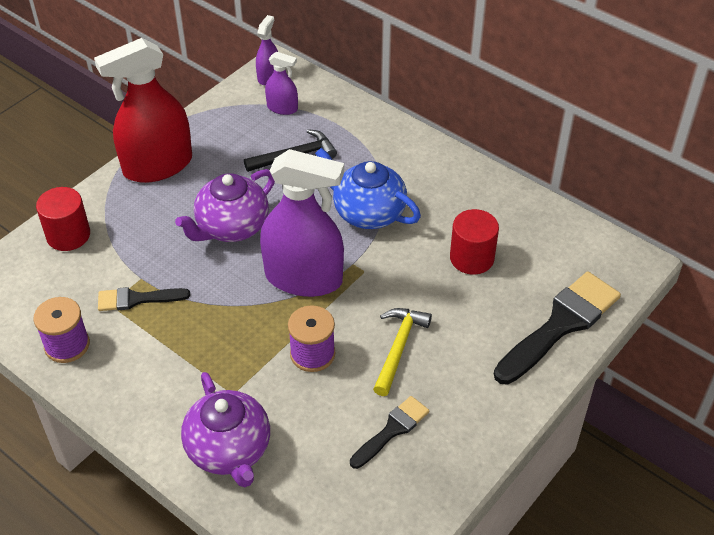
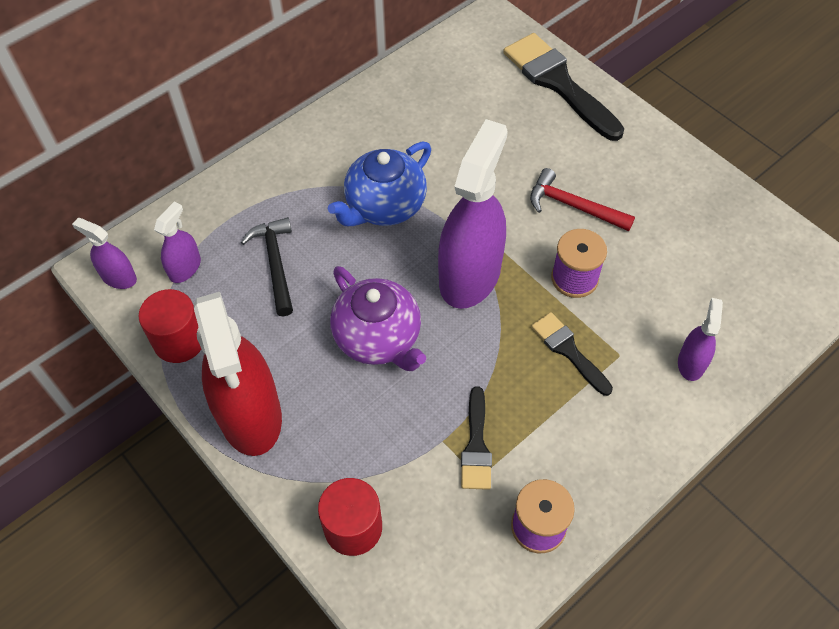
camera: 80 degrees left, 10 degrees up
(229, 450) = (691, 363): purple teapot -> purple spray bottle
(392, 430) = (670, 225): black brush -> black brush (568, 350)
(399, 348) = (573, 206): yellow hammer -> red hammer
(472, 258) = (466, 131): red cylinder -> red cylinder (179, 340)

